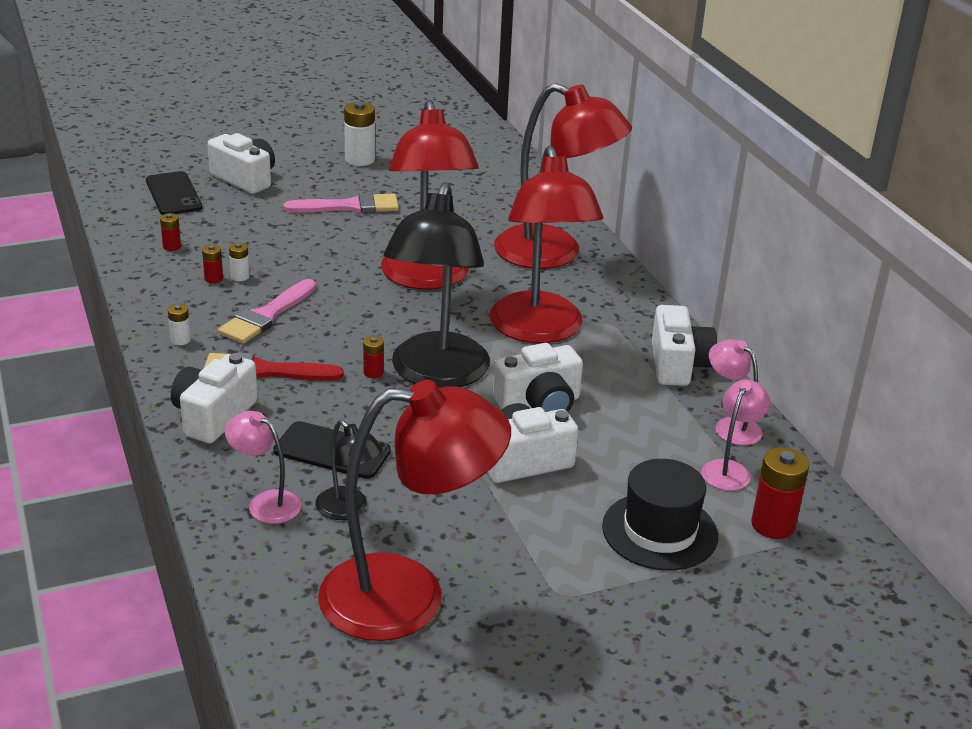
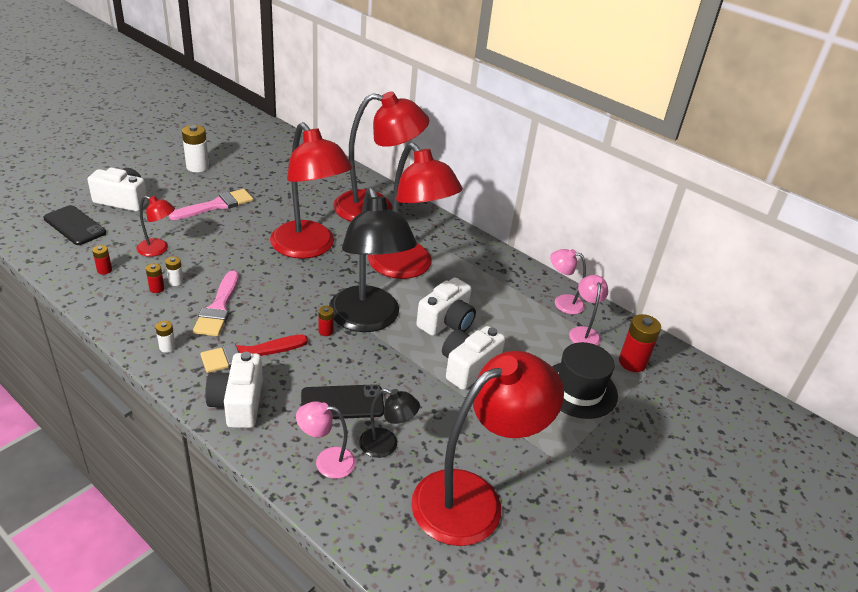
camera: 30 degrees left, 5 degrees up
(246, 239) = (158, 249): none -> red lamp
(678, 365) = (504, 268): white camera -> none

